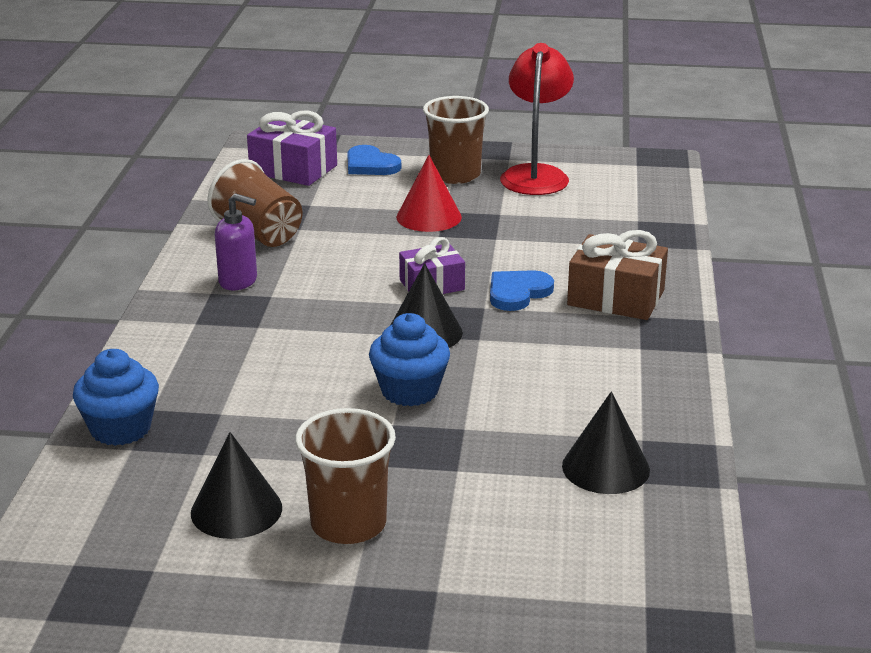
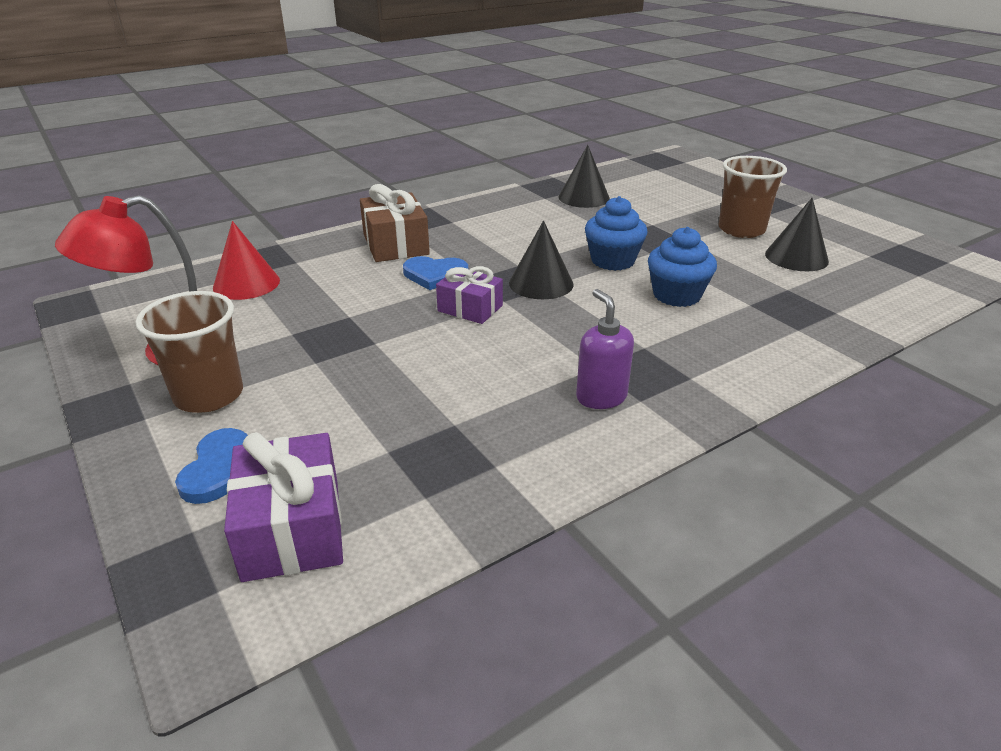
camera: 130 degrees left, 5 degrees up
(120, 429) = (834, 327): blue cupcake -> blue cupcake (676, 295)
(259, 233) = (499, 443): brown cup -> none
(429, 217) = (340, 364): red cone -> red cone (246, 284)

